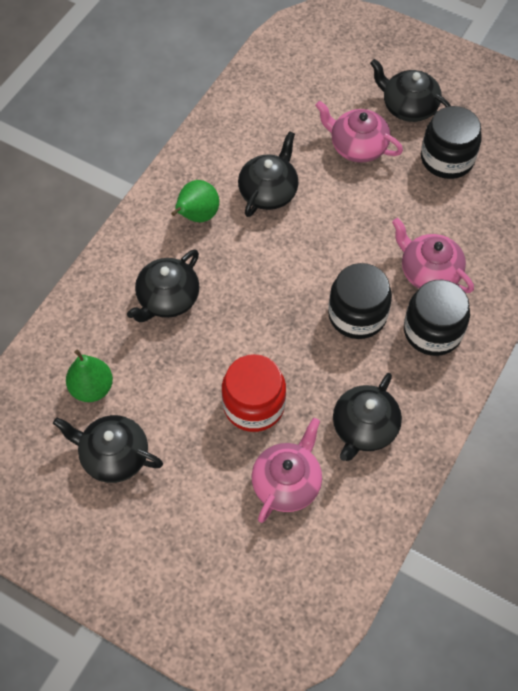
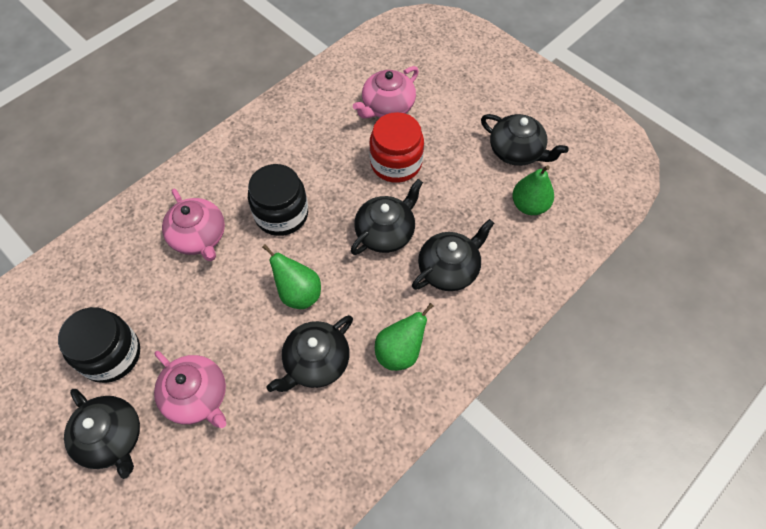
camera: 165 degrees left, 0 degrees up
(307, 243) = (298, 293): none -> green pear
(364, 428) = (315, 128): black teapot -> black teapot (385, 232)
(432, 331) = (224, 186): black jar -> none

